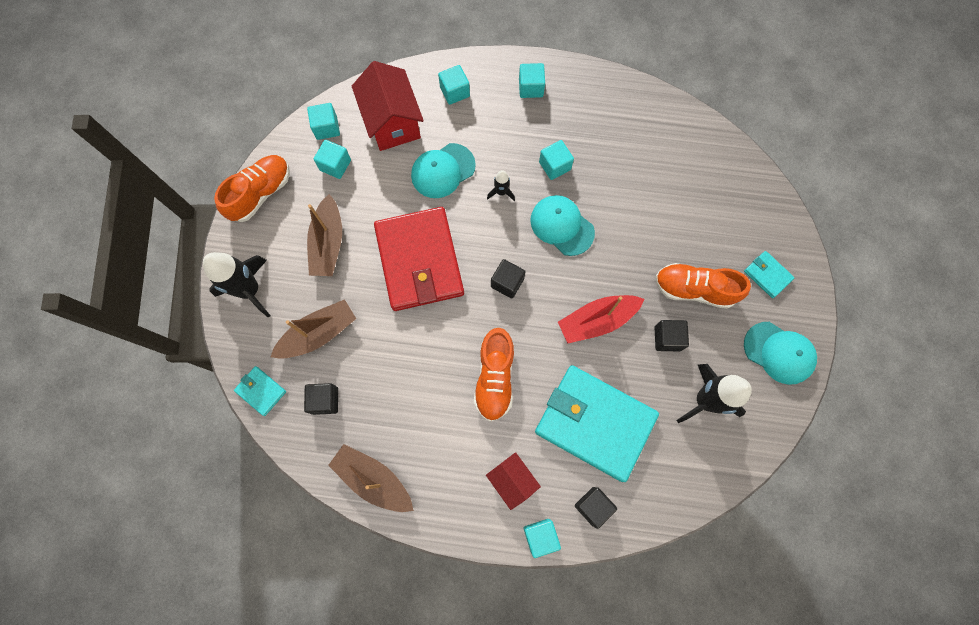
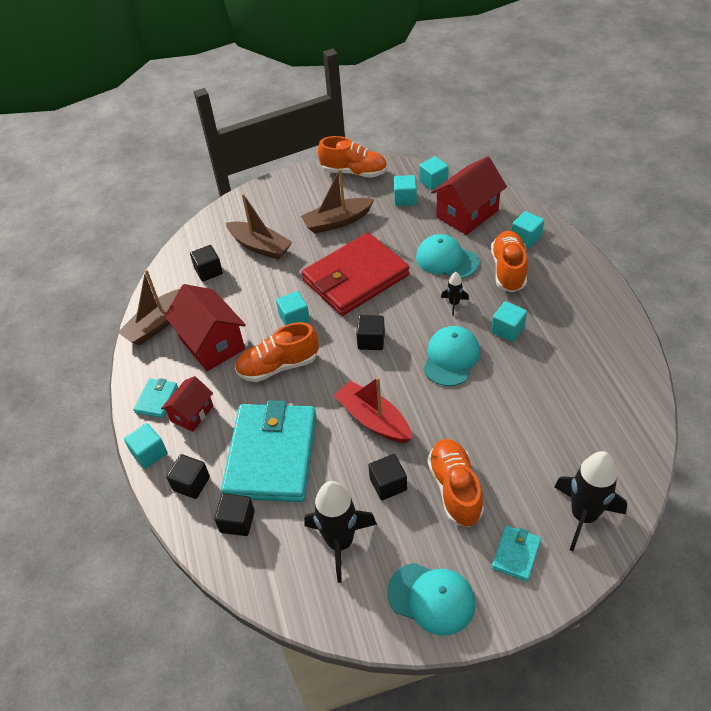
camera: 70 degrees right, 25 degrees down
(250, 290) = (274, 198): black rocket -> black rocket (583, 515)
(261, 391) = (200, 235): turquoise wallet -> turquoise wallet (156, 399)
(373, 479) = (157, 324): brown boat -> brown boat turned 150 degrees counterclockwise
(432, 431) = (212, 344): none -> red house
(485, 127) = (508, 270): none -> orange shoe
(531, 88) = (572, 284): turquoise cube -> turquoise cube (294, 318)
(650, 478) = (237, 521): none -> black cube
(779, 353) = (431, 598): turquoise cap -> turquoise cap turned 75 degrees counterclockwise

